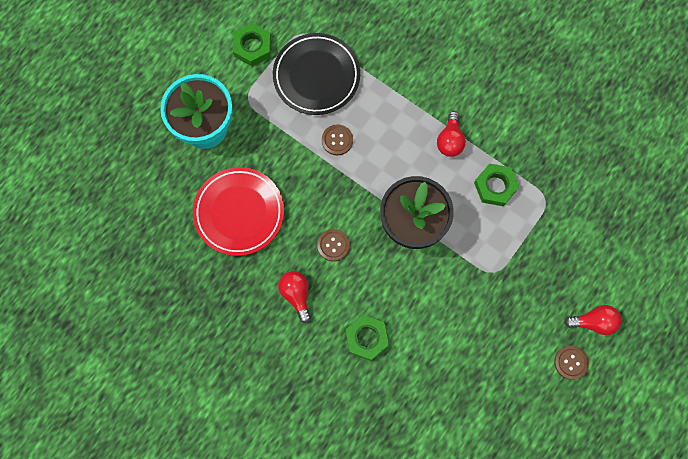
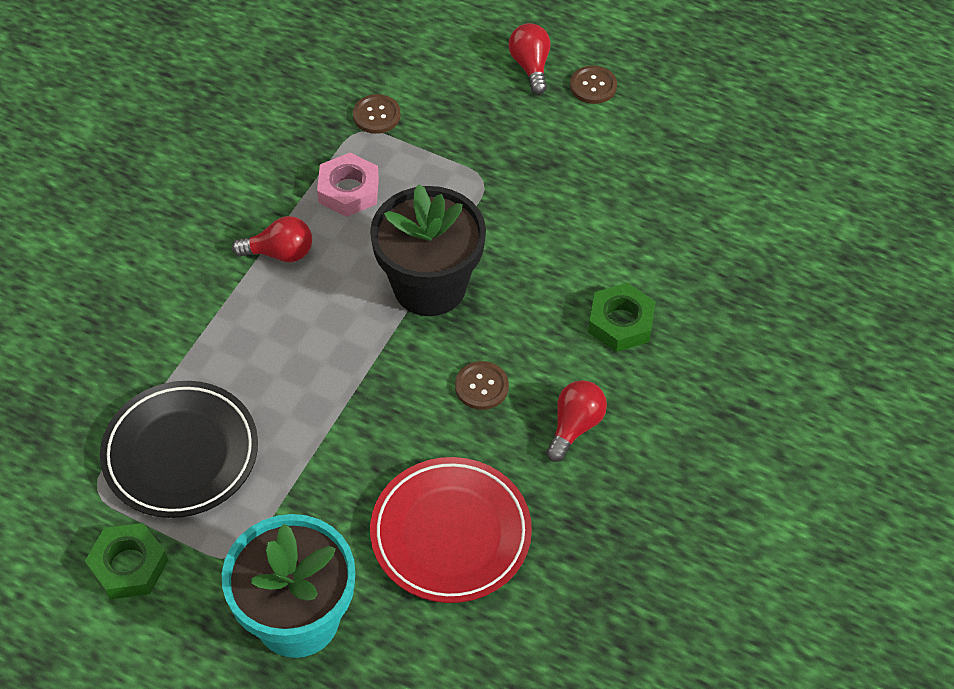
camera: 100 degrees left, 20 degrees down
(296, 295) = (575, 426): red light bulb -> red light bulb turned 150 degrees clockwise
(337, 140) = (298, 406): brown button -> brown button (376, 115)
(495, 186) = (348, 190): green nut -> pink nut

